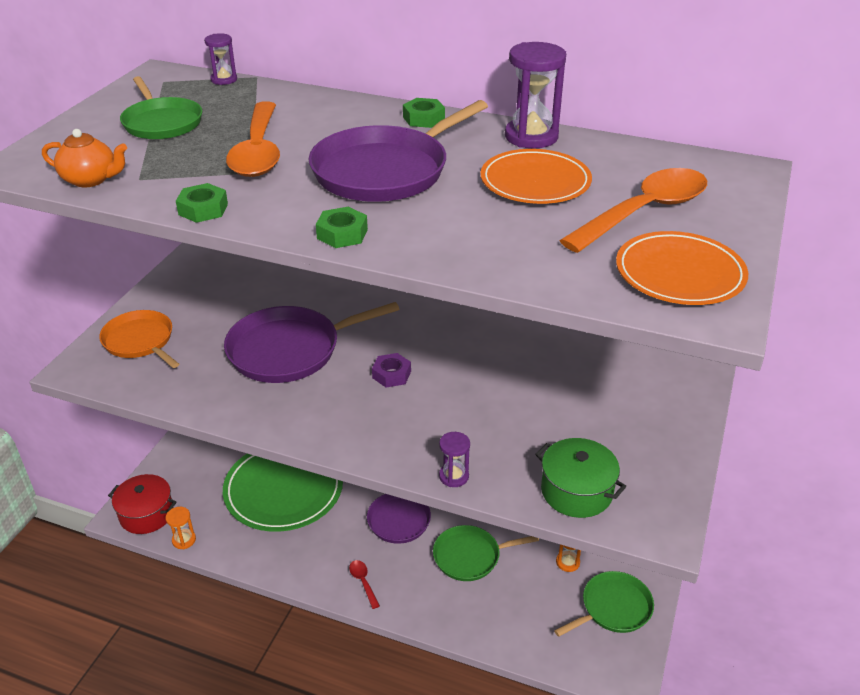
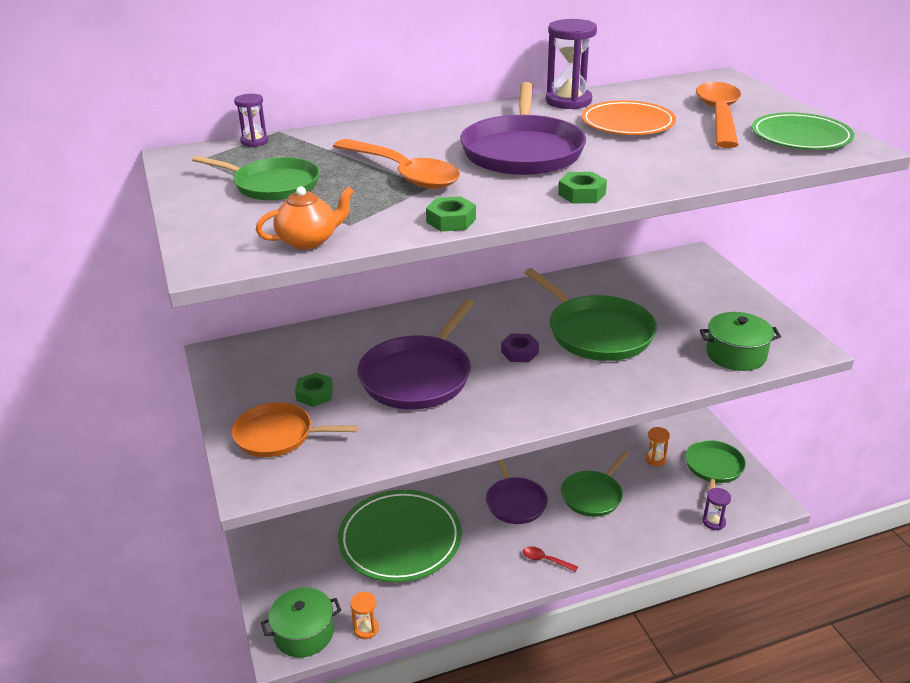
camera: 40 degrees left, 5 degrees down
(146, 514) = (304, 633): red pot -> green pot
(423, 119) = (475, 114): green nut -> green nut (315, 394)
(454, 476) = (658, 388): purple hourglass -> purple hourglass (714, 522)
(482, 394) = (596, 332): none -> green pan
(679, 273) = (800, 137): orange plate -> green plate

